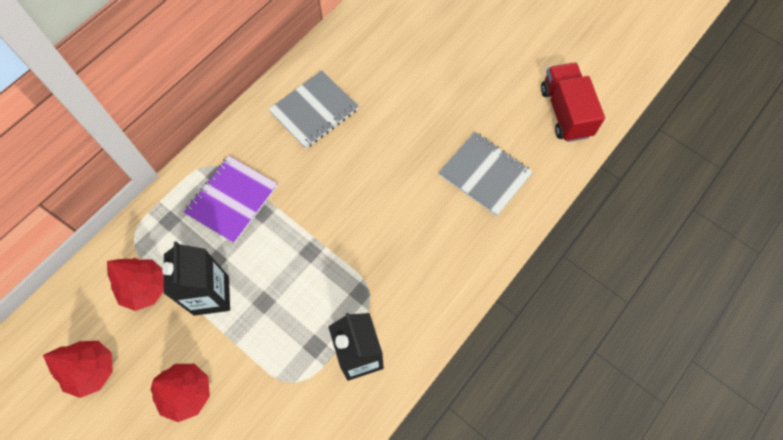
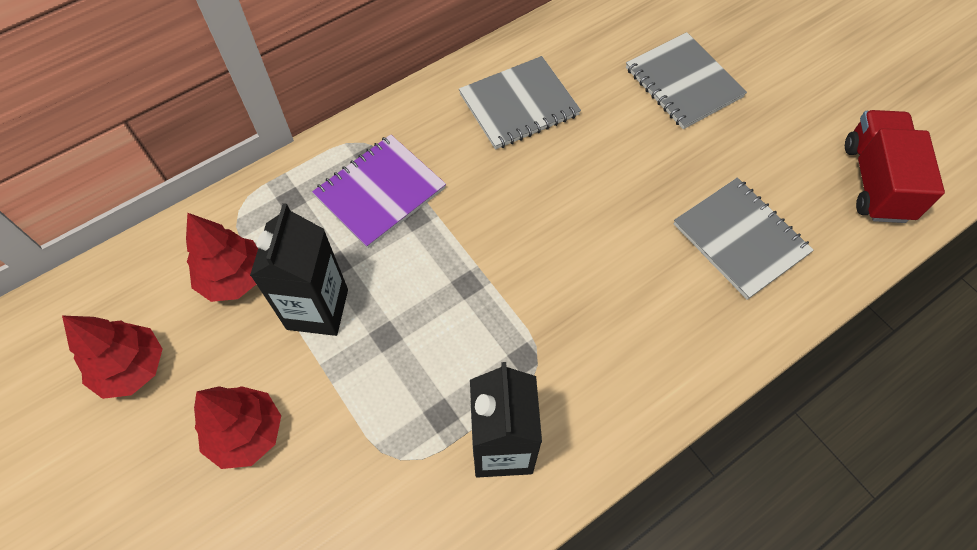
camera: 15 degrees right, 5 degrees down
(425, 68) = (683, 83): none -> grey notebook

